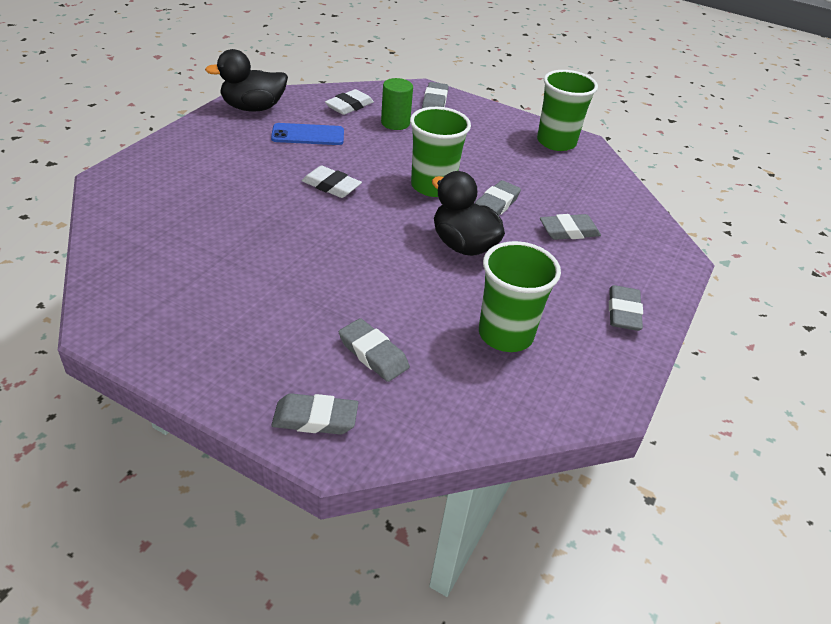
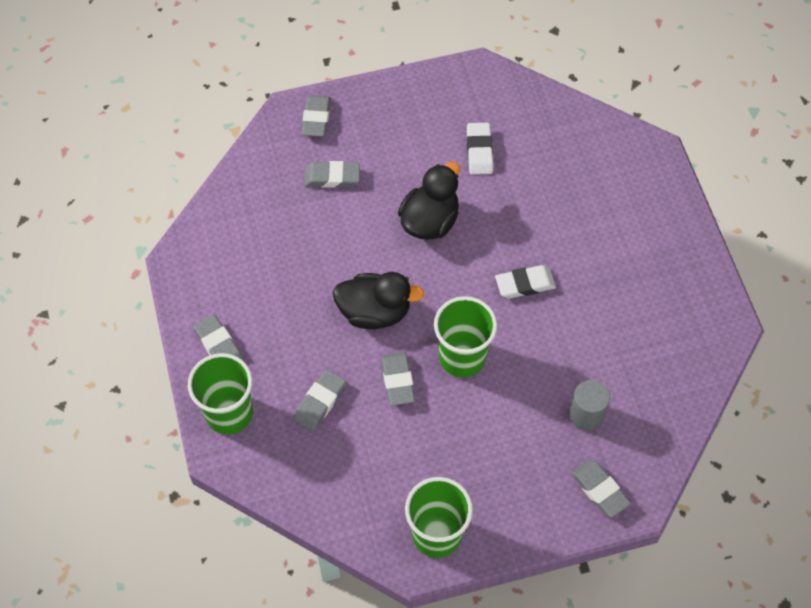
camera: 140 degrees right, 20 degrees up
(253, 108) = (704, 315): black duck -> black duck (430, 221)
(308, 135) = (619, 325): blue phone -> none
(315, 418) = (316, 119): grey eraser -> grey eraser turned 45 degrees counterclockwise
(349, 106) = (649, 400): white eraser -> white eraser (479, 151)
(395, 123) = (586, 415): green cylinder -> grey cylinder
(505, 334) = (275, 257): green cup -> green cup (229, 413)

